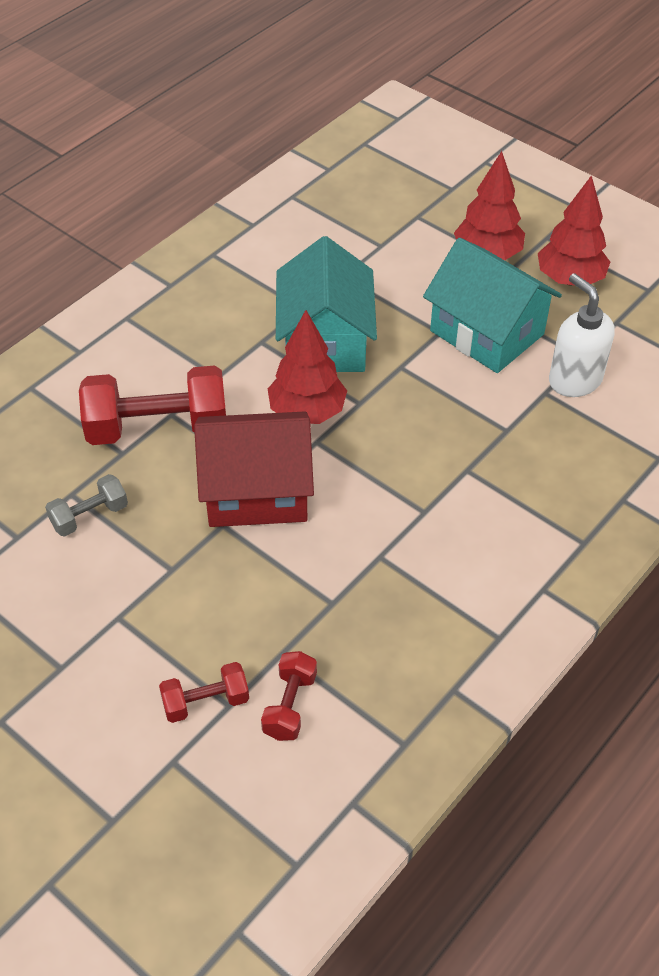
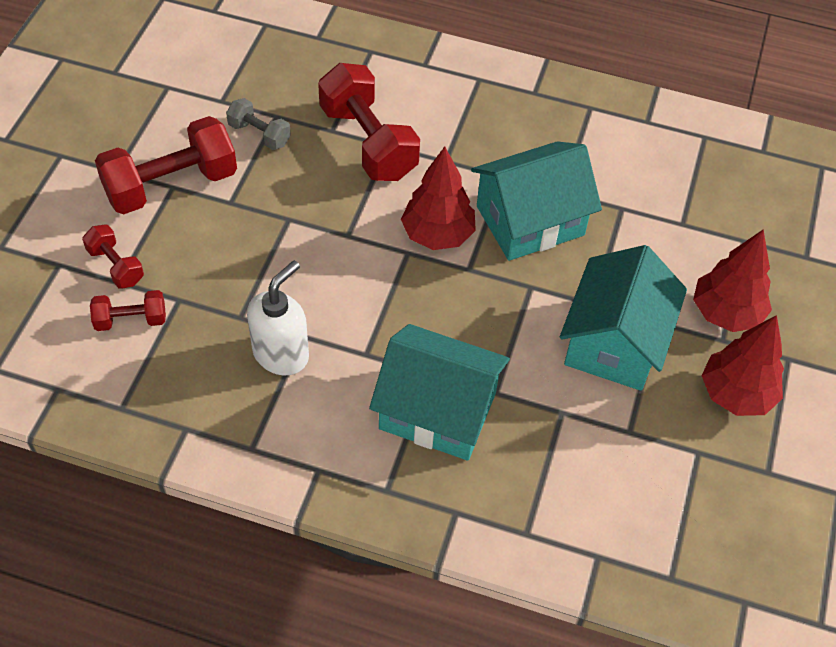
camera: 65 degrees right, 5 degrees up
(116, 618) = (171, 185): none -> red dumbbell
(256, 491) = (333, 229): red house -> none
(511, 477) = (437, 411): none -> turquoise house
(574, 380) = (592, 433): white soap dispenser -> white soap dispenser (281, 354)

